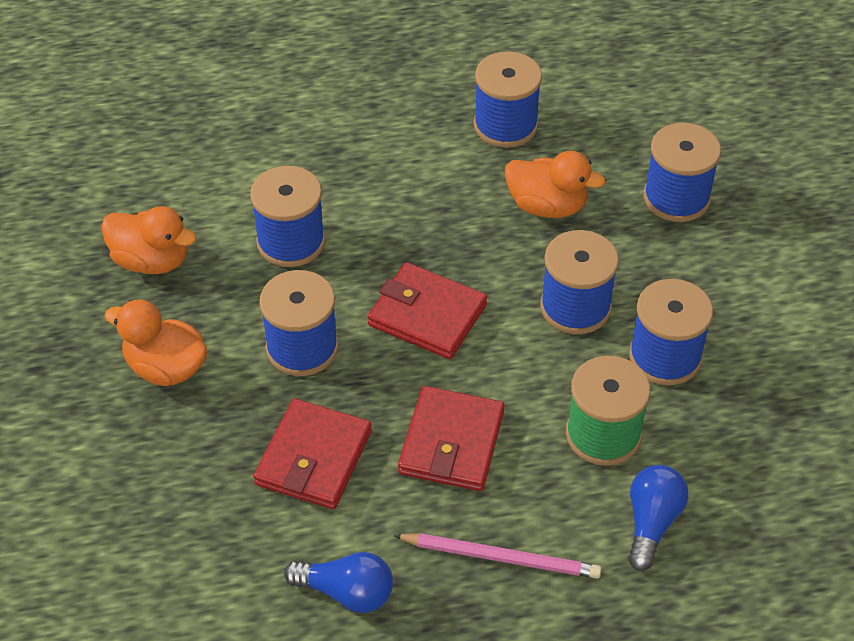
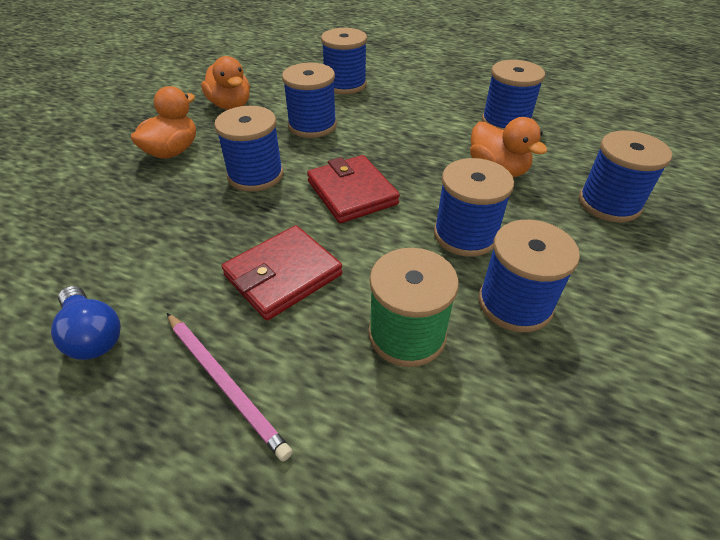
camera: 35 degrees right, 5 degrees down
(166, 368) = (173, 151): orange duck -> orange duck turned 60 degrees clockwise
(262, 150) = (345, 84): none -> blue spool
(313, 458) = (186, 236): red wallet -> none
(651, 523) = (383, 440): blue light bulb -> none

